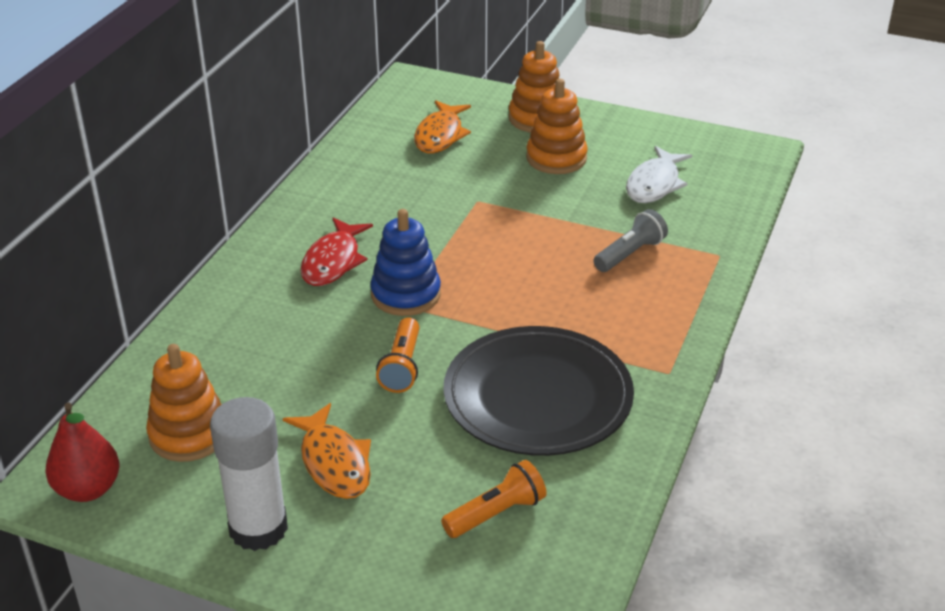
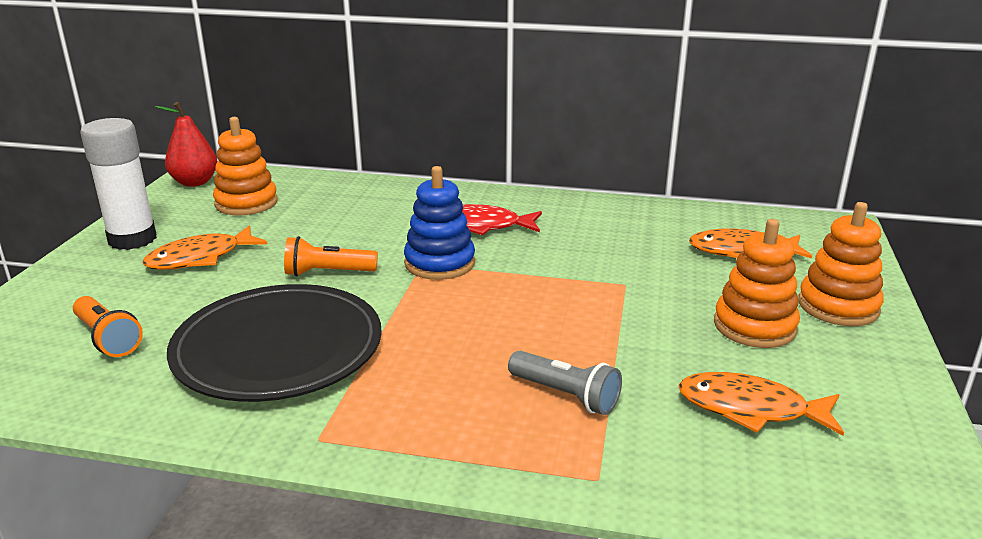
camera: 80 degrees right, 10 degrees down
(654, 184) = (750, 409): white fish -> orange fish

